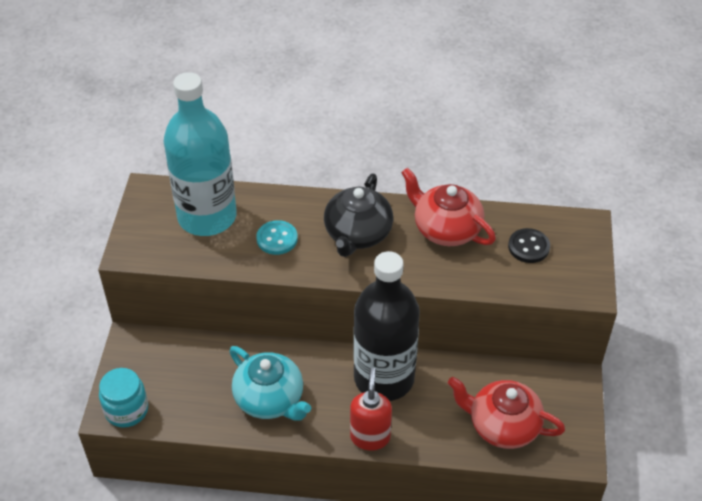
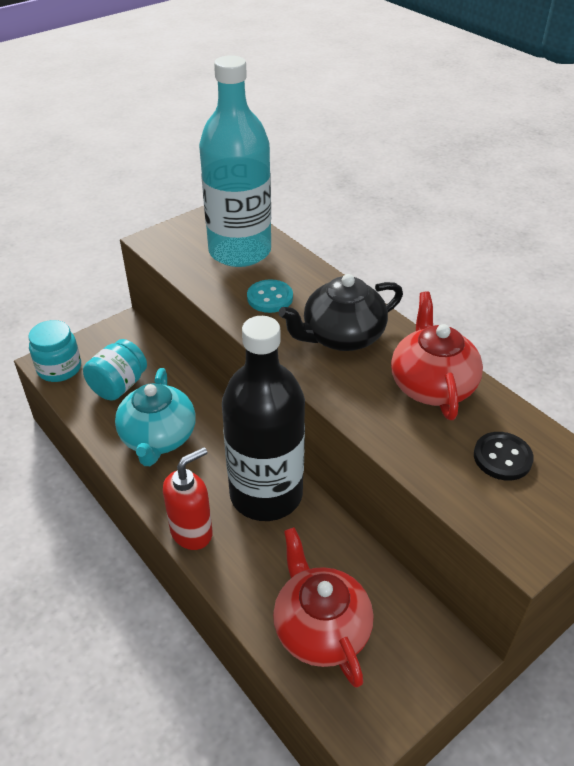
camera: 45 degrees right, 5 degrees down
(191, 387) = (119, 386): none -> turquoise jar

